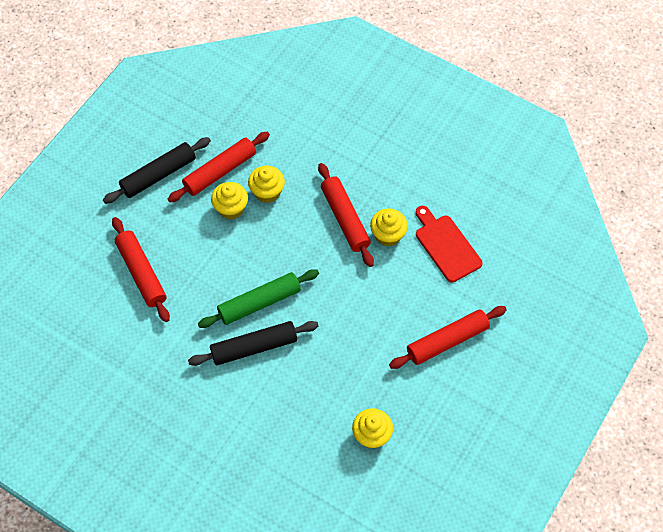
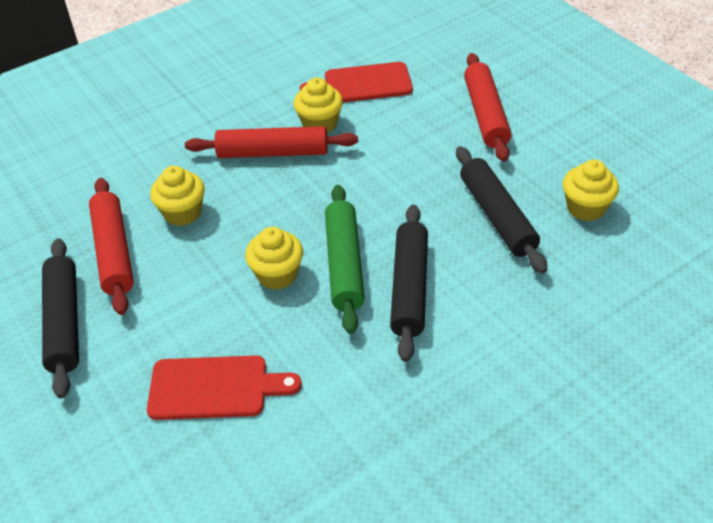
camera: 65 degrees left, 15 degrees down
(142, 273) = (215, 388): red rolling pin -> red cutting board
(231, 208) = (180, 256): yellow cupcake -> yellow cupcake (277, 275)
(339, 380) = (497, 216): none -> black rolling pin

